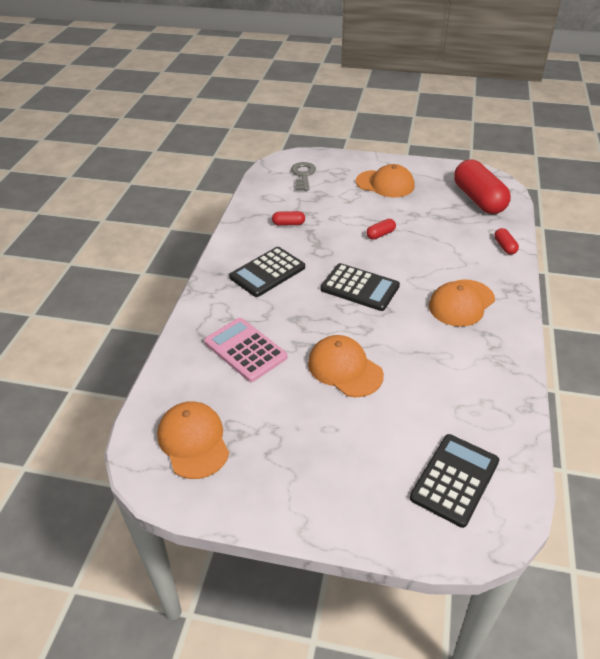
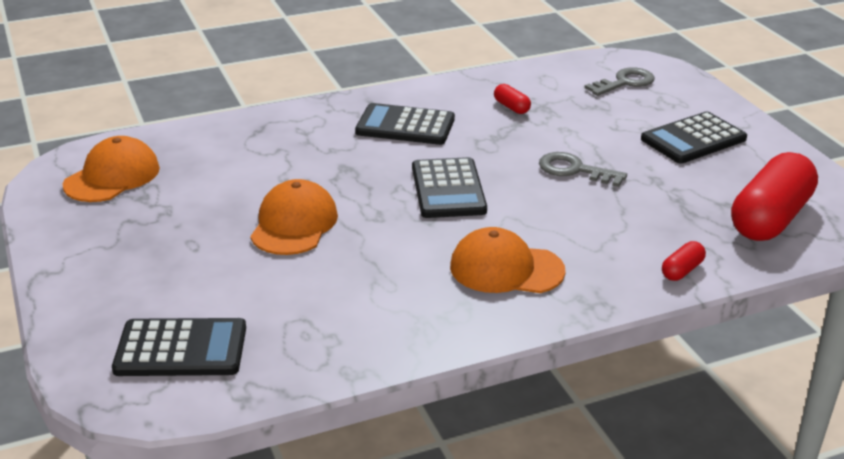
camera: 55 degrees right, 10 degrees down
(245, 350) = (264, 157): pink calculator -> none
(380, 234) = (574, 170): red capsule -> grey key
(385, 184) = (693, 139): orange cap -> black calculator

